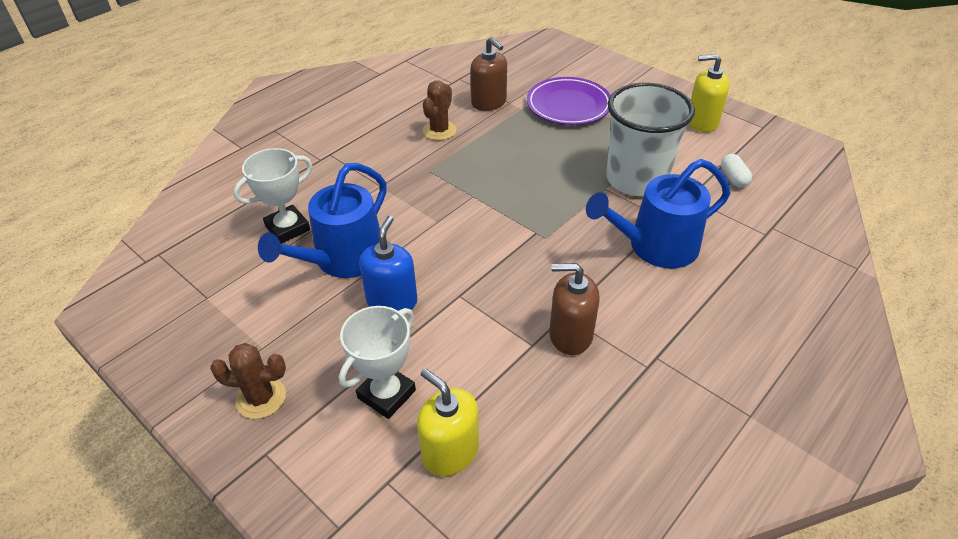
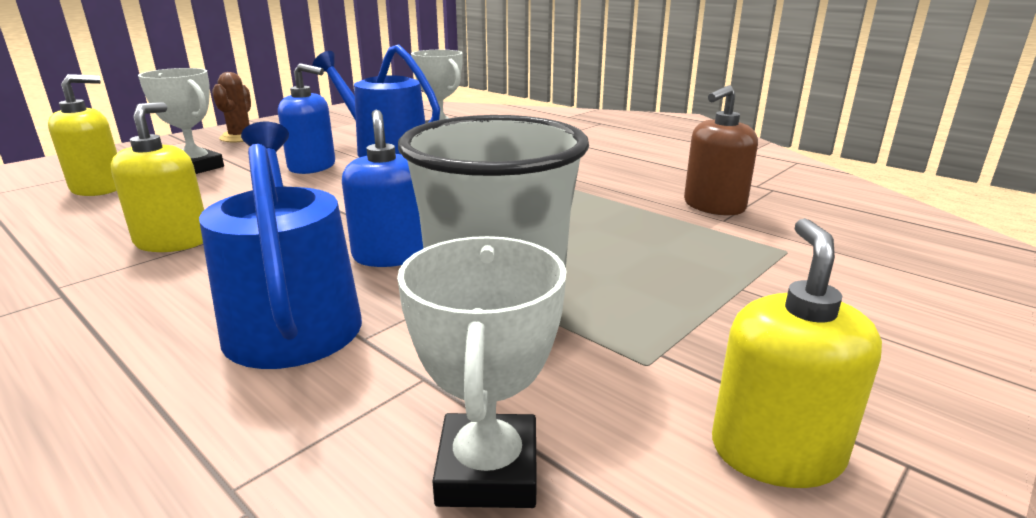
camera: 90 degrees right, 20 degrees down
(439, 131) = (622, 180): brown cactus -> none
(568, 105) = (744, 265): purple plate -> none
(570, 335) = (173, 241): brown soap dispenser -> yellow soap dispenser
(575, 222) = (391, 255): none -> blue soap dispenser
(733, 178) = (487, 470): white capsule -> white trophy

